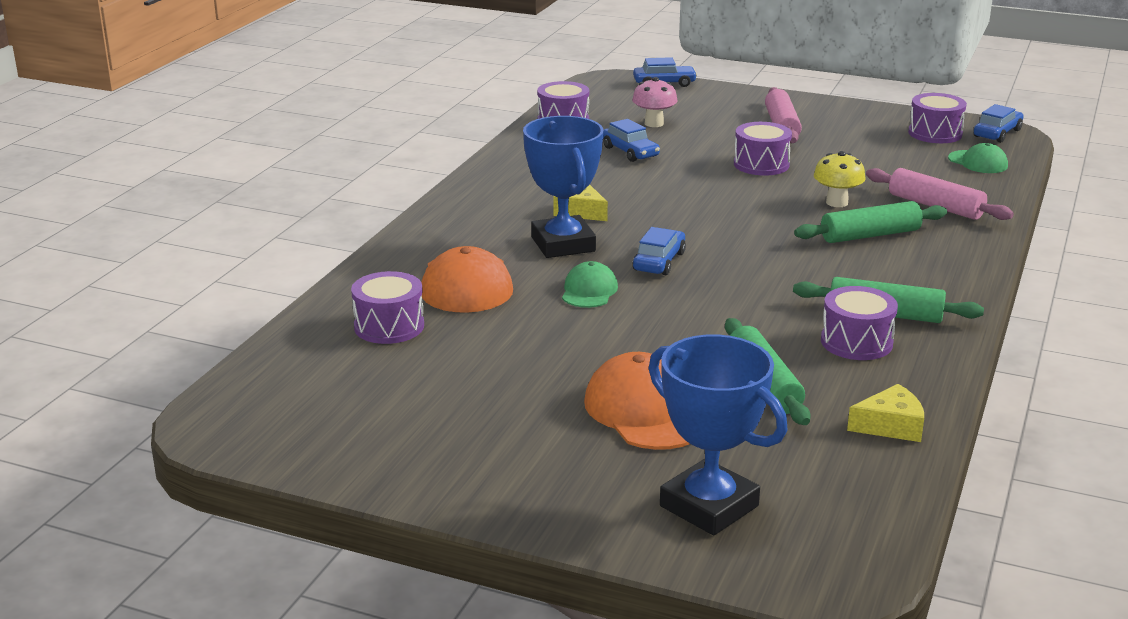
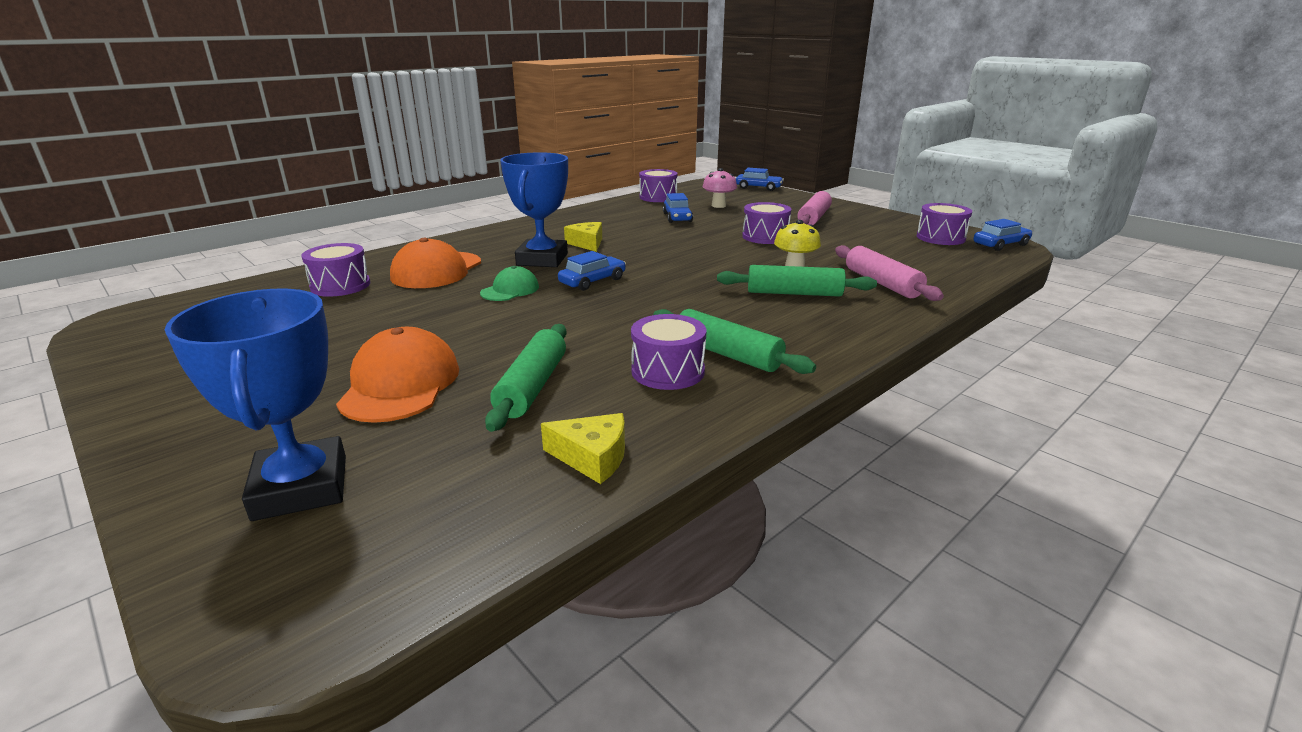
camera: 25 degrees right, 0 degrees up
(978, 162) = (959, 260): green cap -> none

